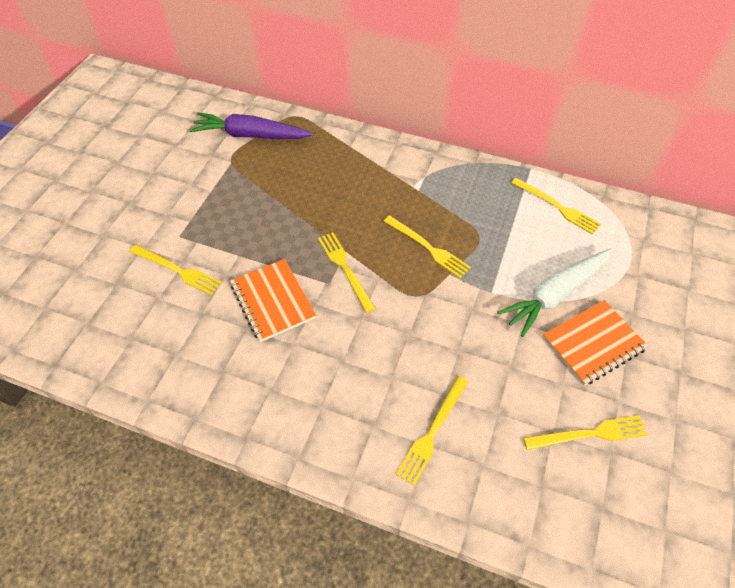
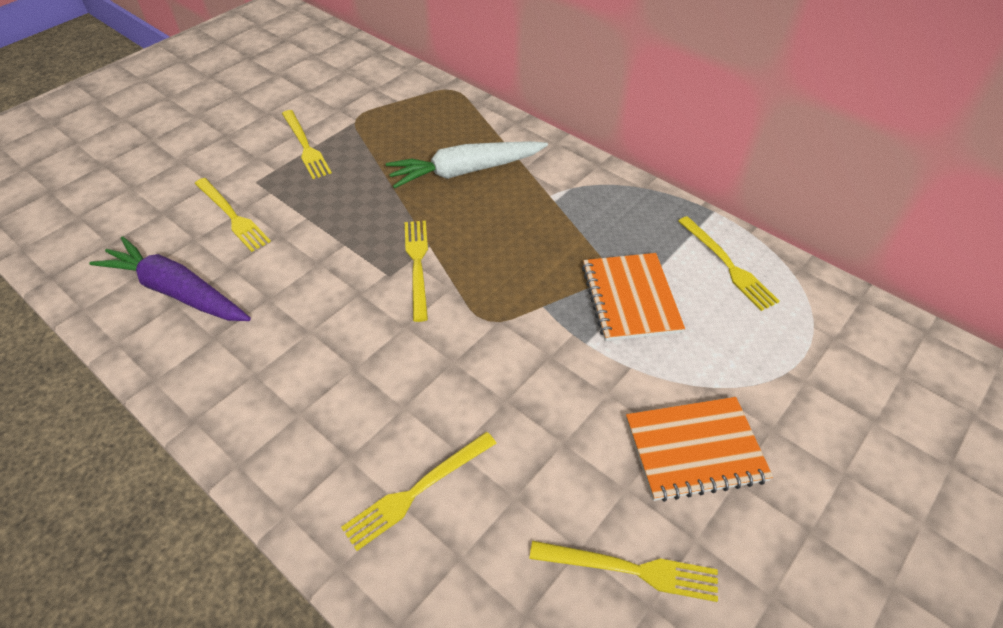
camera: 20 degrees right, 5 degrees down
(251, 135) = (393, 99): purple carrot -> purple carrot (177, 291)
(272, 301) = (314, 277): orange notebook -> orange notebook (630, 298)
(428, 248) = (531, 268): yellow fork -> yellow fork (305, 146)
(555, 294) = (671, 371): white carrot -> white carrot (466, 171)

